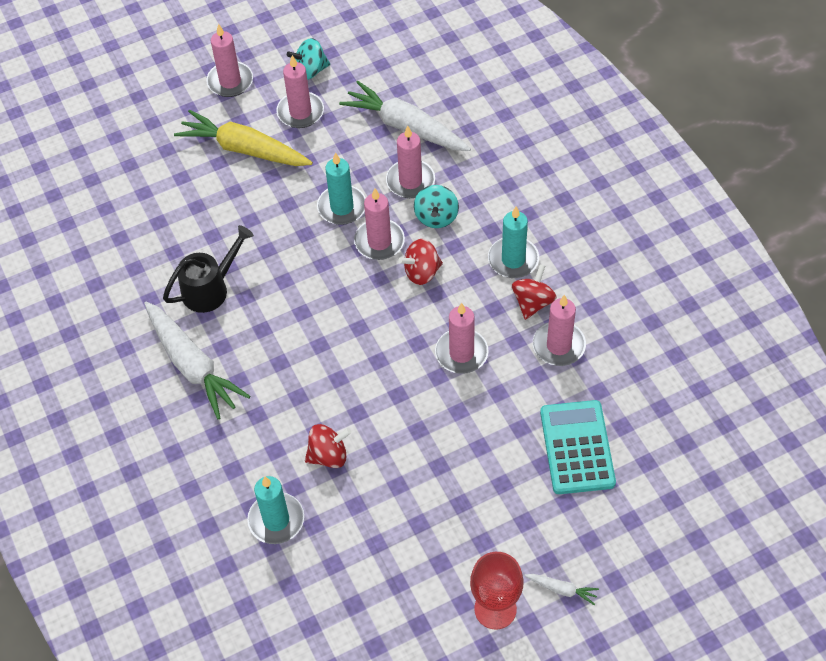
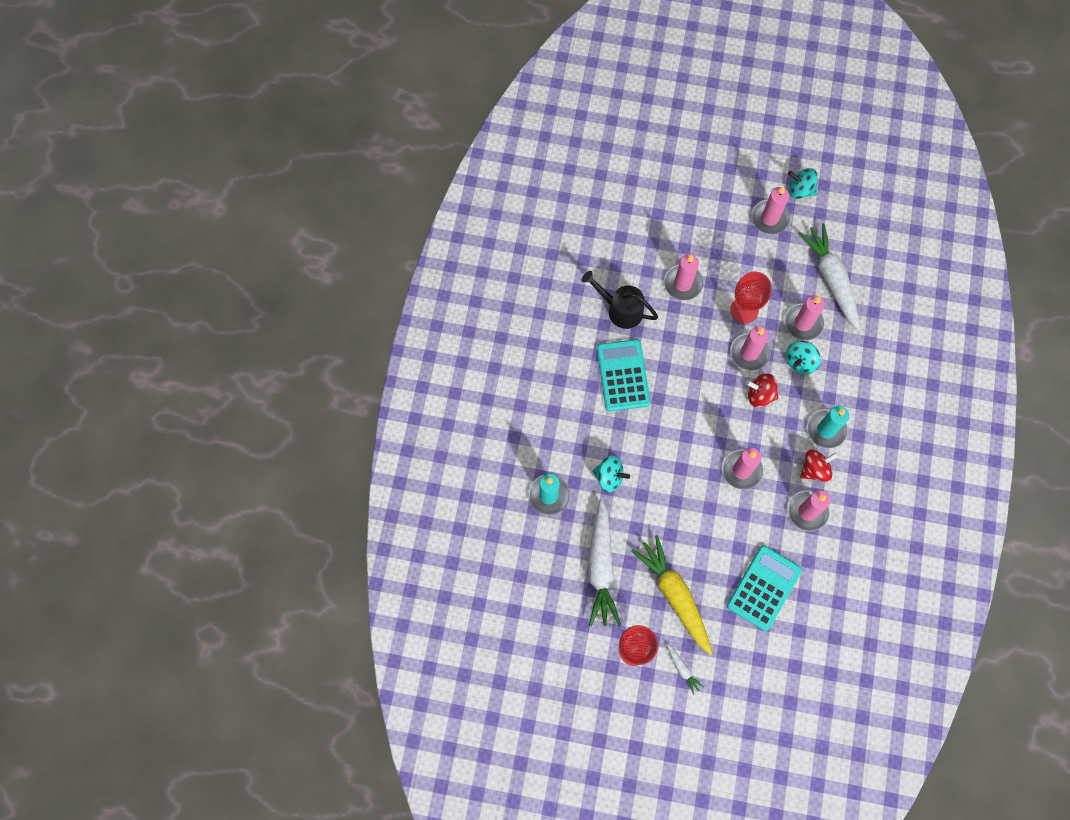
camera: 35 degrees right, 15 degrees up
(192, 365) = (571, 355): white carrot -> white carrot (601, 567)
(211, 288) = (620, 309): black watering can -> black watering can turned 150 degrees counterclockwise
(230, 81) = (740, 161): pink candle -> pink candle (683, 283)
(244, 149) = (713, 221): yellow carrot -> yellow carrot (674, 595)
(264, 348) = (623, 375): none -> turquoise calculator
(328, 455) = (609, 477): red spinning top -> turquoise spinning top
(342, 207) = (744, 310): turquoise candle -> red goblet

